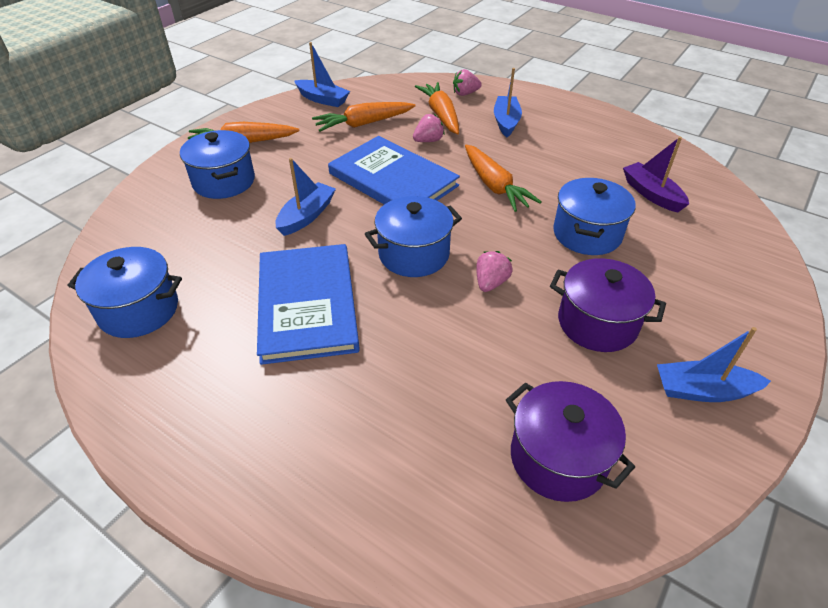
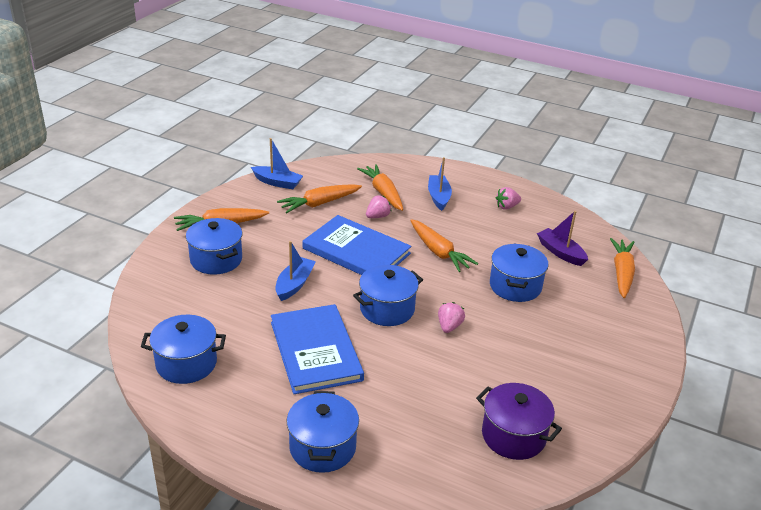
camera: 10 degrees left, 10 degrees down
(275, 451) = (322, 447): none -> blue pot
(465, 93) = (399, 172): pink strawberry -> pink strawberry (507, 207)
(597, 323) = (530, 349): purple pot -> none
(703, 390) = (604, 388): blue boat -> none
(733, 225) = (621, 273): none -> orange carrot

